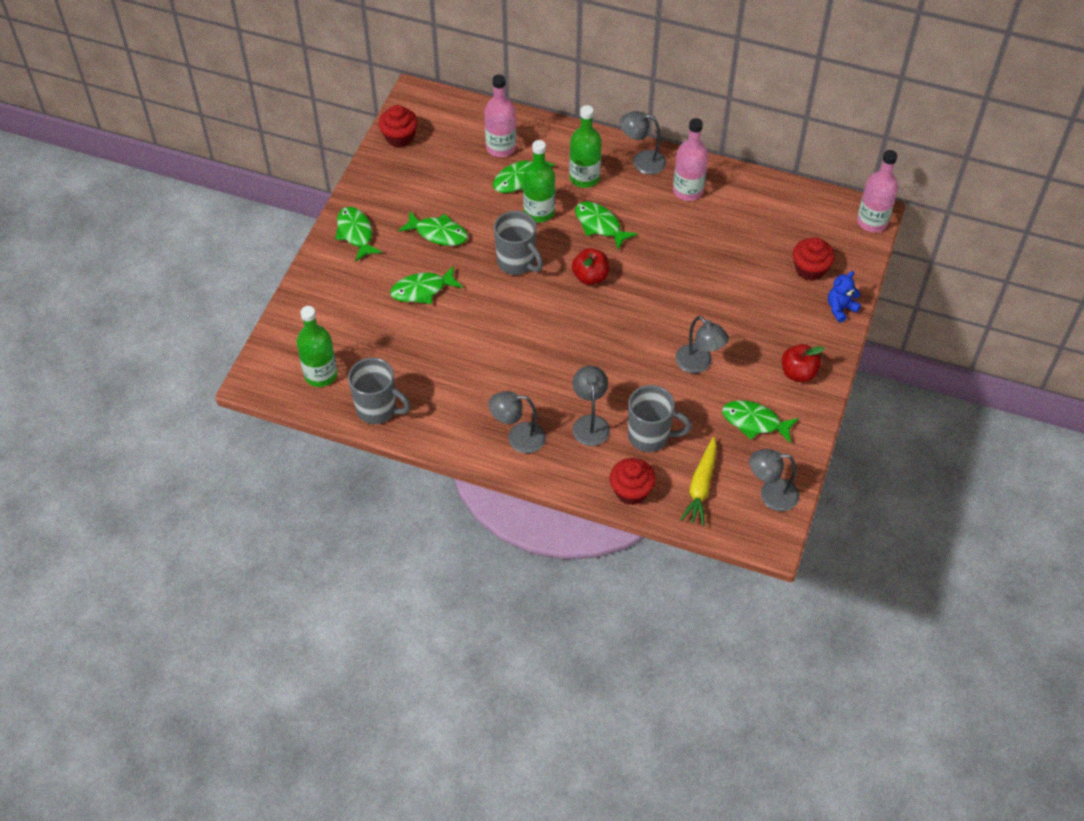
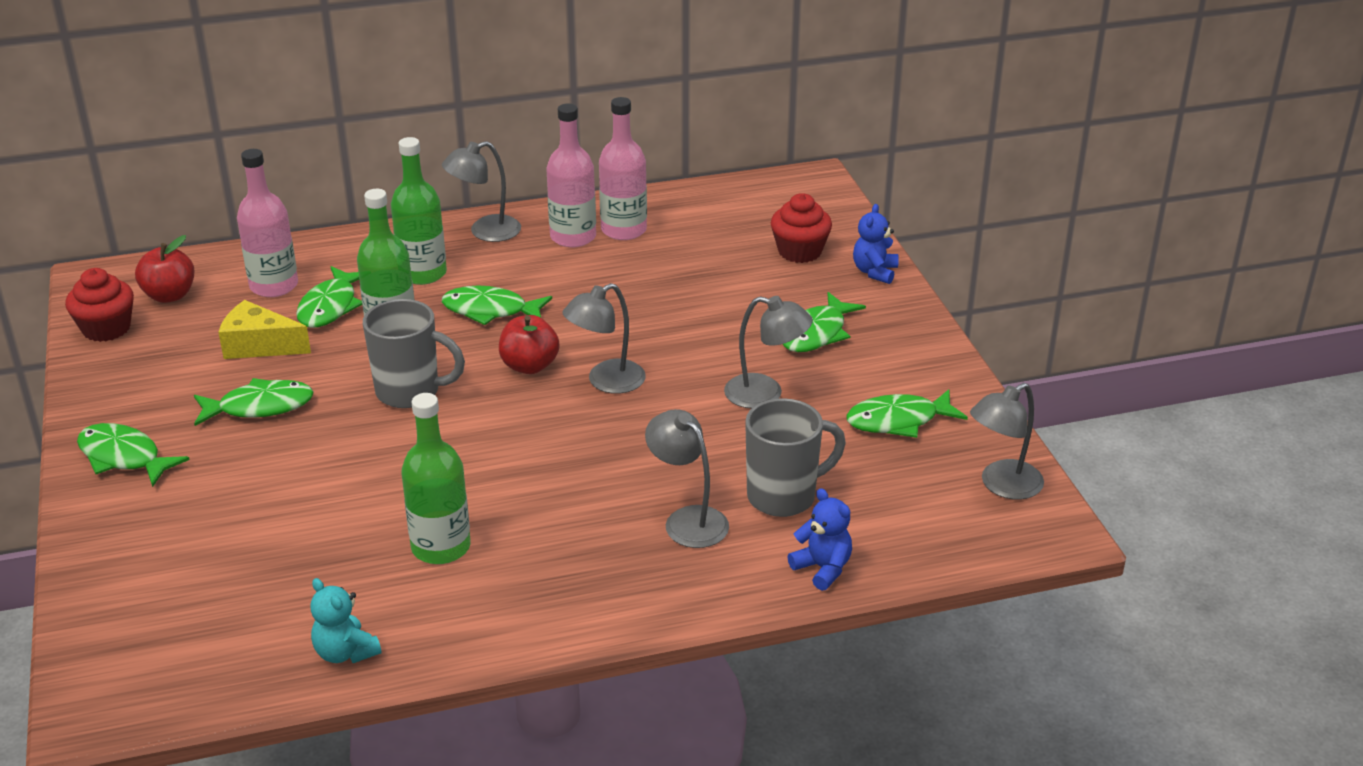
camera: 35 degrees left, 20 degrees down
(321, 374) = (206, 652): green bottle -> green bottle (441, 547)
(378, 409) = (345, 652): grey mug -> turquoise teddy bear
(422, 290) = (291, 478): green fish -> green fish (816, 333)
(465, 189) = (259, 345): none -> yellow cheese
(518, 438) = (601, 584): grey lamp -> grey lamp (606, 382)
(631, 491) = (822, 568): red cupcake -> blue teddy bear
(701, 486) = (907, 518): yellow carrot -> none
(798, 373) = (895, 350): red apple -> red apple (169, 295)
(872, 222) = (821, 185): pink bottle -> pink bottle (624, 230)

